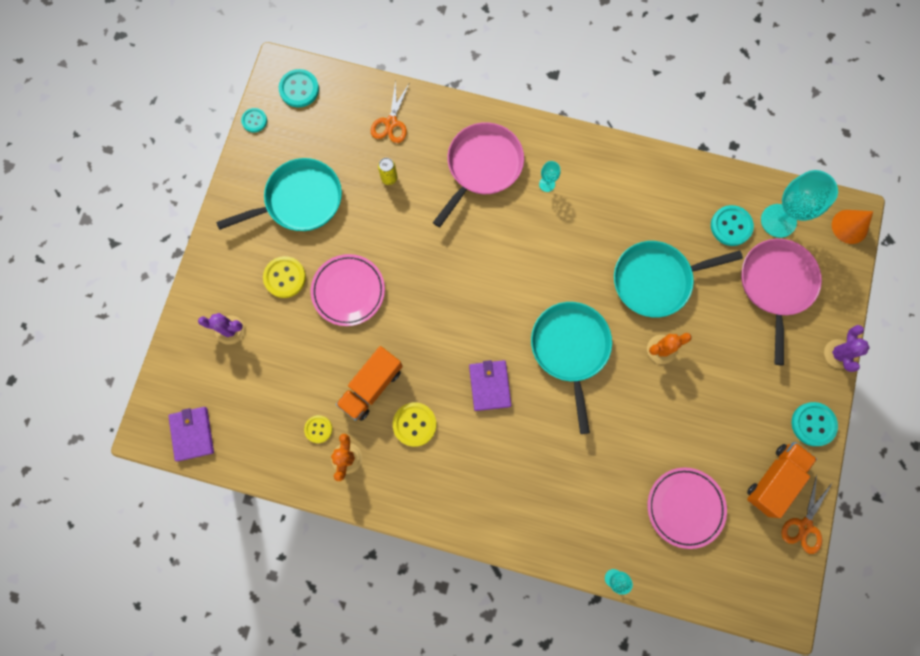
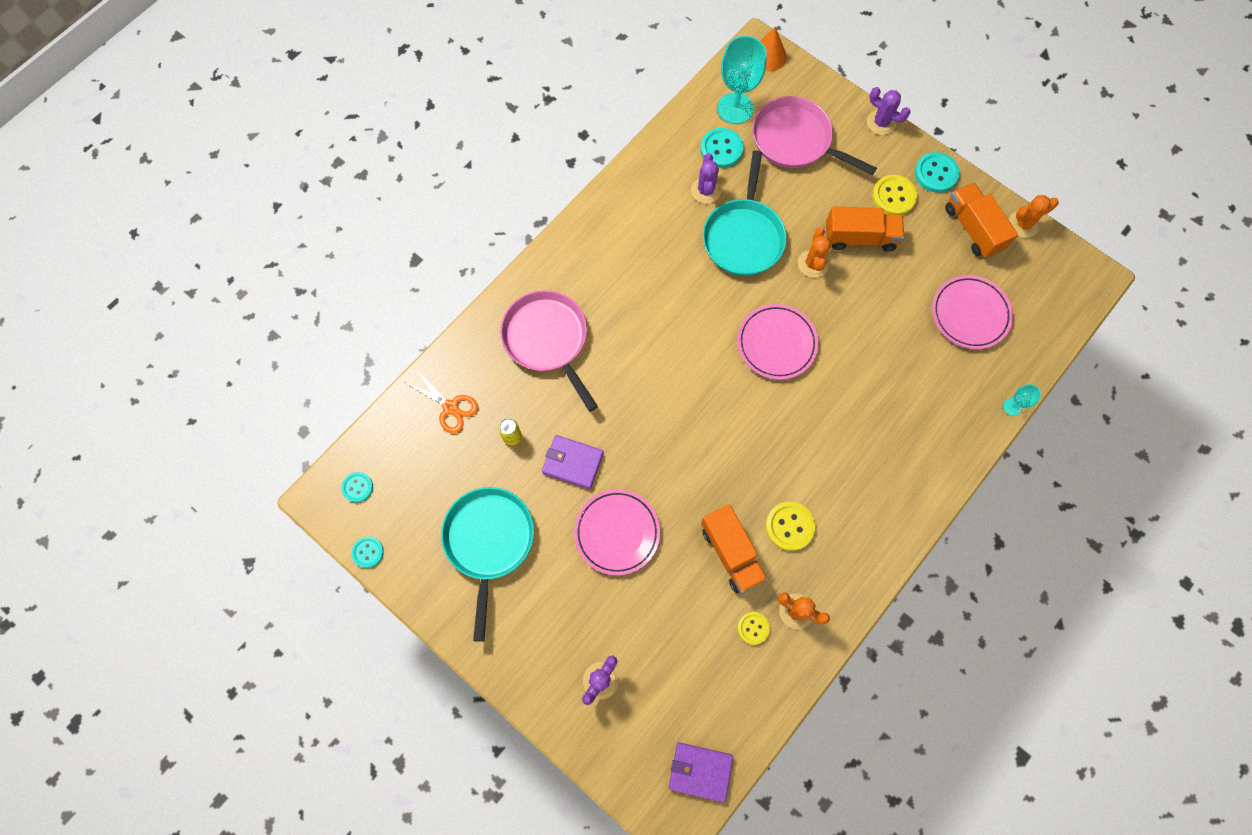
camera: 65 degrees left, 5 degrees down
(285, 277) = (569, 594): yellow button -> yellow button (893, 196)
(299, 89) = (357, 487): turquoise button -> turquoise button, size x0.63
(489, 385) = (781, 435): purple wallet -> purple wallet (572, 462)
(547, 184) = (598, 287): turquoise goblet -> none
(570, 348) = (776, 343): turquoise pan -> pink plate
(683, 230) = (706, 190): none -> purple cactus
(709, 380) = (860, 237): none -> orange truck
(805, 525) = (1023, 224): orange scissors -> orange cactus

